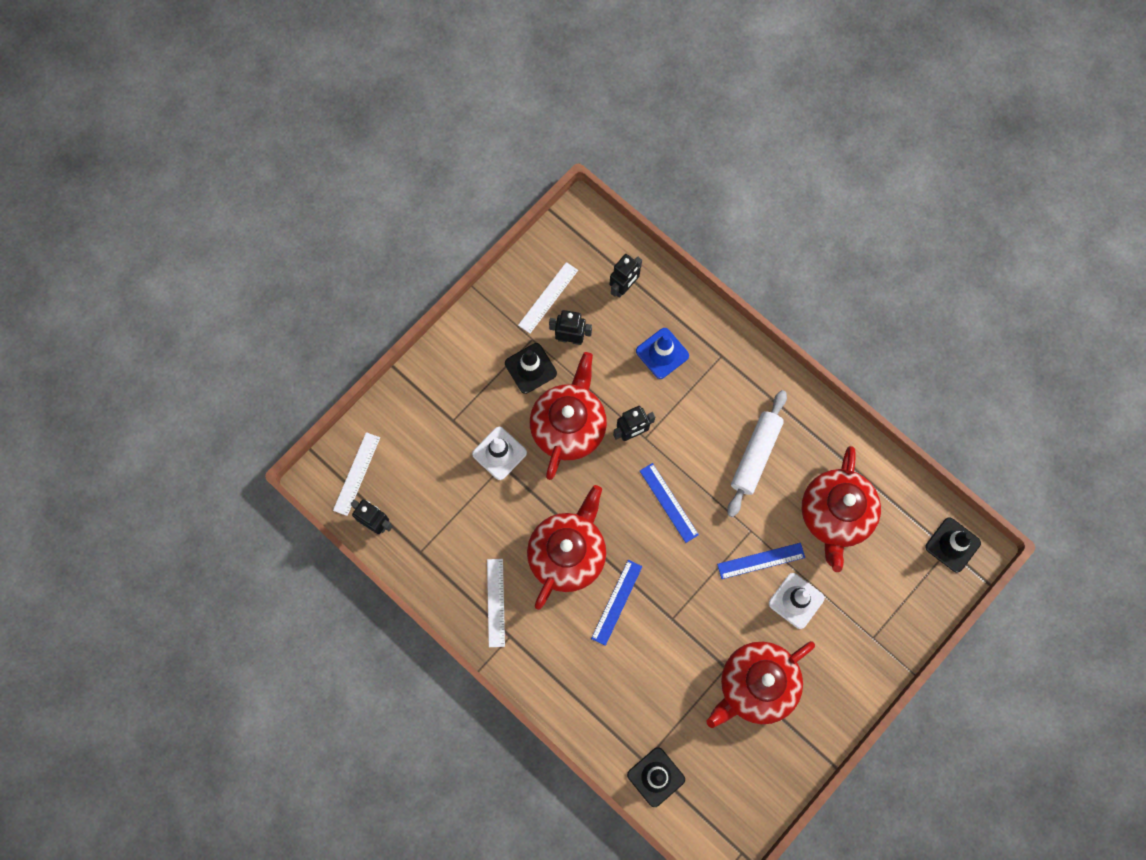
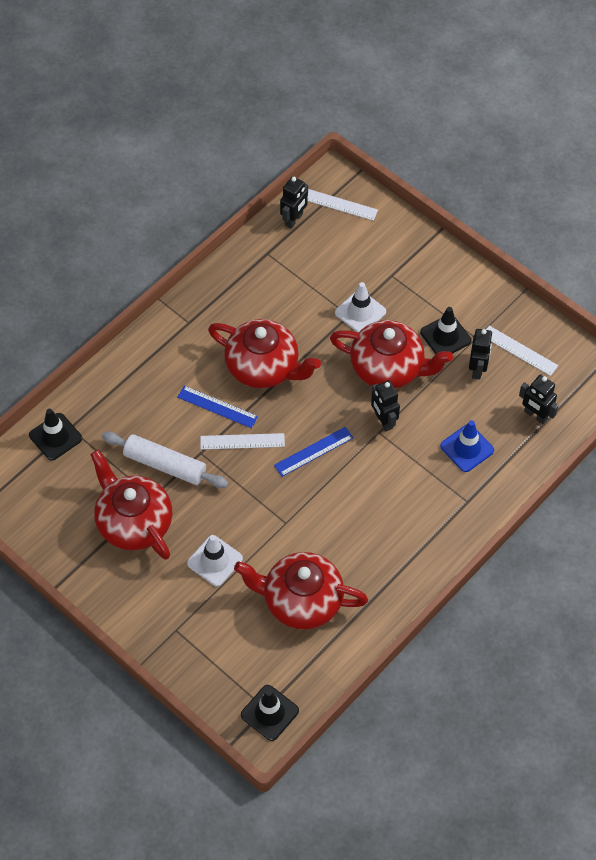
camera: 90 degrees right, 15 degrees down
(495, 602) = (219, 311): white ruler -> white ruler (242, 441)
(755, 455) = (363, 529): white rolling pin -> white rolling pin (165, 465)
(761, 560) = (255, 531): blue ruler -> none

